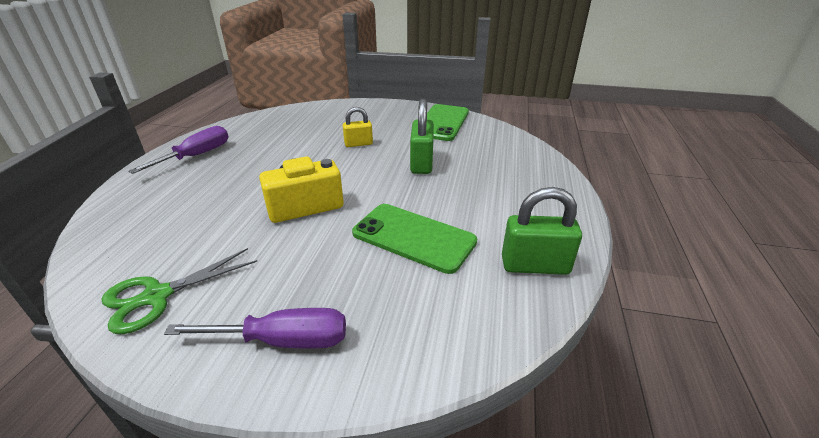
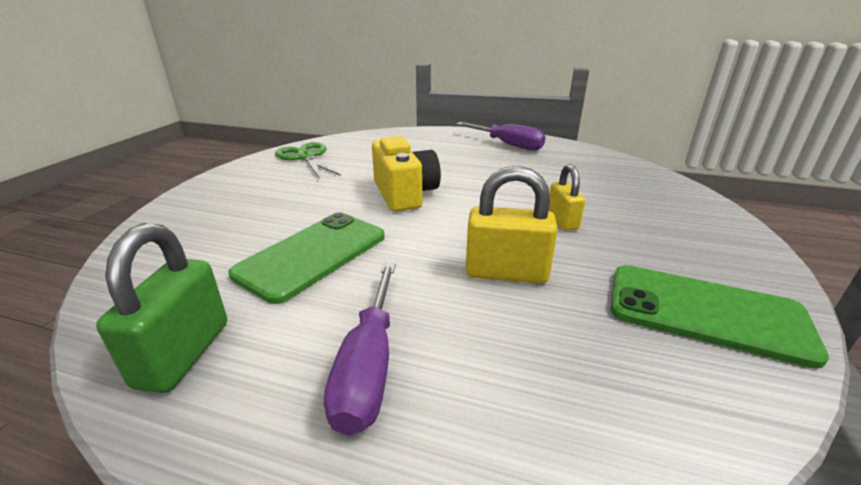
camera: 95 degrees right, 5 degrees down
(282, 340) = (224, 195): purple screwdriver -> purple screwdriver (368, 366)
(421, 163) = (506, 272): green padlock -> yellow padlock

